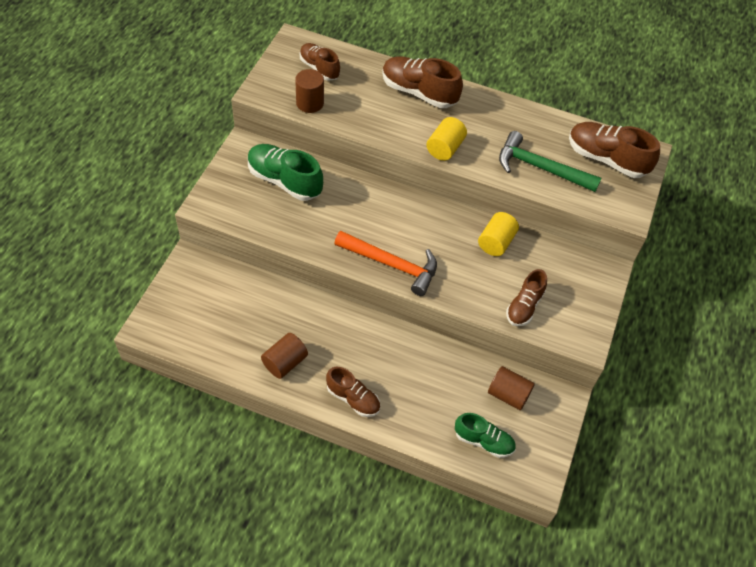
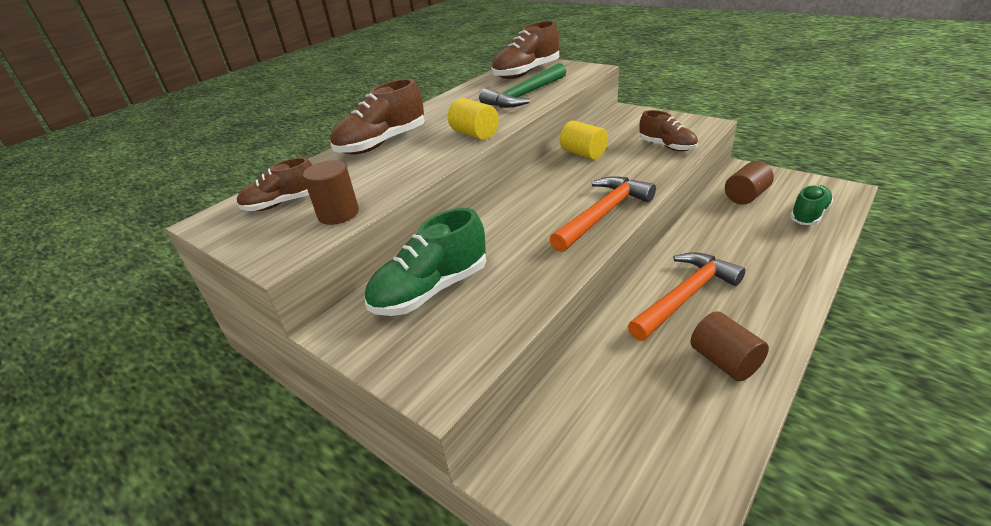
camera: 65 degrees left, 20 degrees down
(348, 342) = (685, 296): none -> orange hammer
(353, 399) = (775, 300): brown shoe -> none

